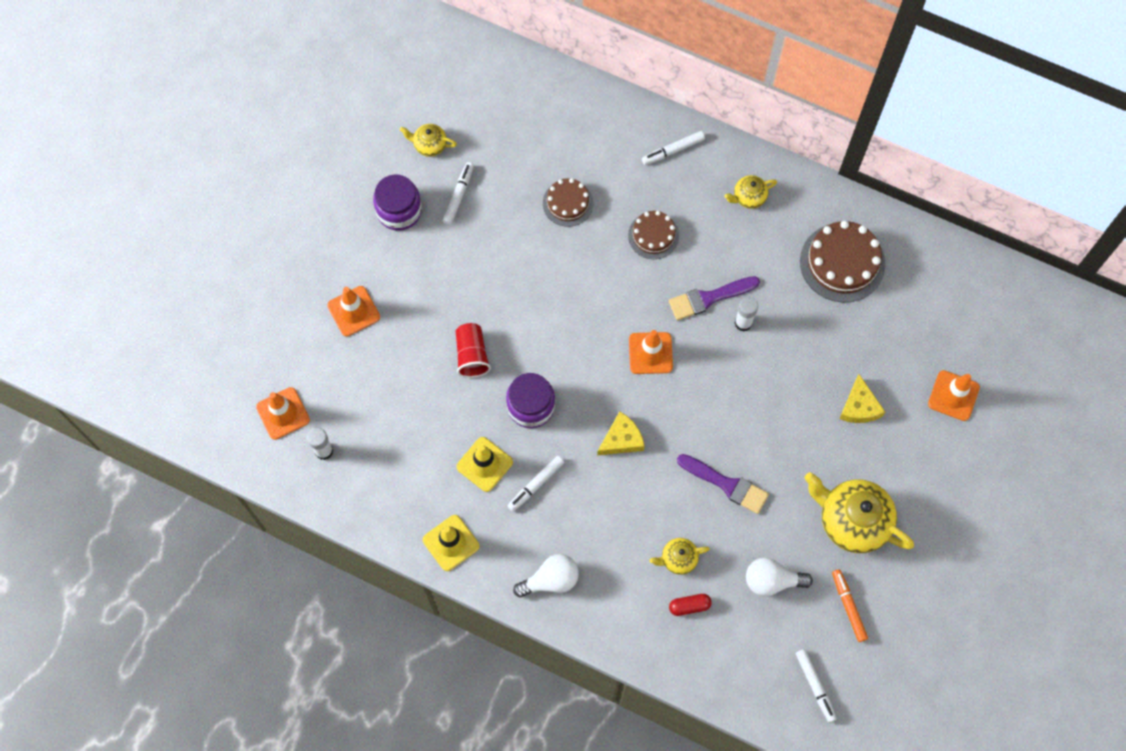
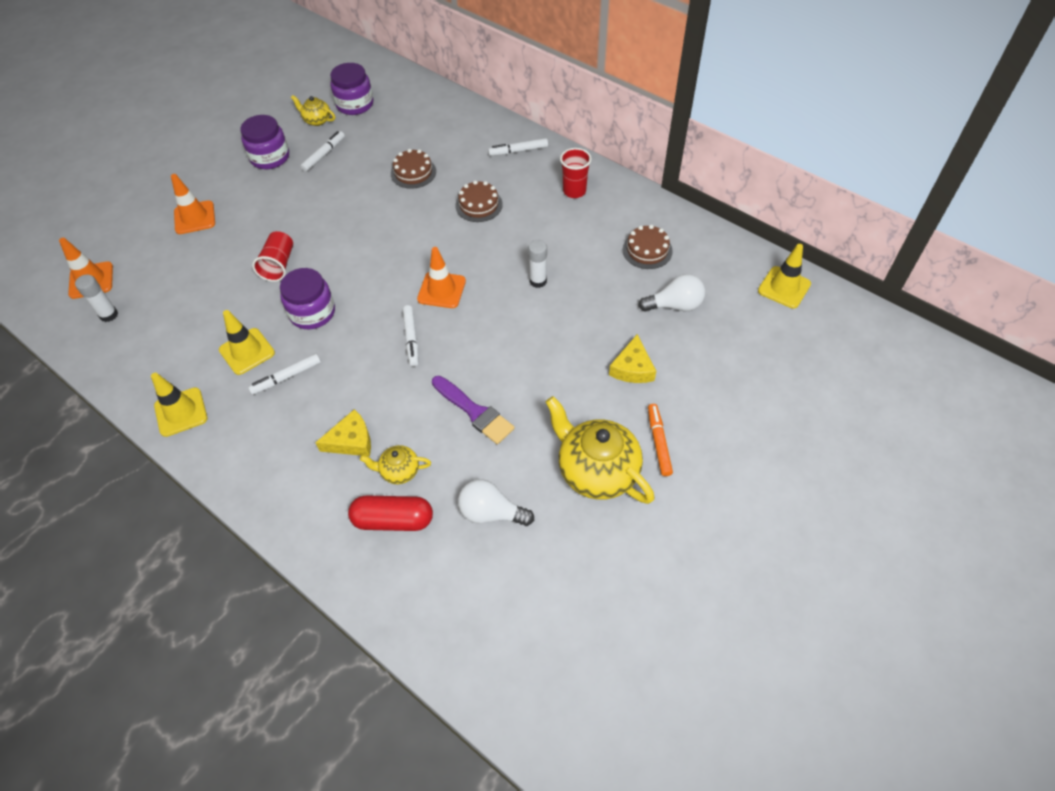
camera: 15 degrees right, 15 degrees down
(464, 112) = (355, 104): none -> purple jar
(551, 580) = (261, 465): white light bulb -> white light bulb (675, 305)
(621, 439) = (386, 354): yellow cheese -> yellow cheese (351, 441)
(689, 606) = (393, 520): red capsule -> red capsule, size x1.72
(709, 298) = (512, 257): purple brush -> none
(749, 197) = (574, 191): yellow teapot -> red cup
(815, 686) = (504, 637): white marker -> white marker (411, 338)
(842, 262) = (647, 250): brown cake -> brown cake, size x0.60
(848, 606) = (568, 557): orange marker -> orange marker (658, 442)
(953, 395) = (733, 375): orange traffic cone -> none
(984, 283) = (784, 287): none -> yellow traffic cone

